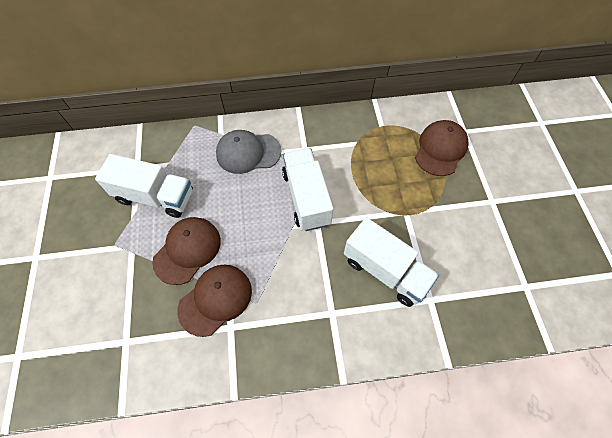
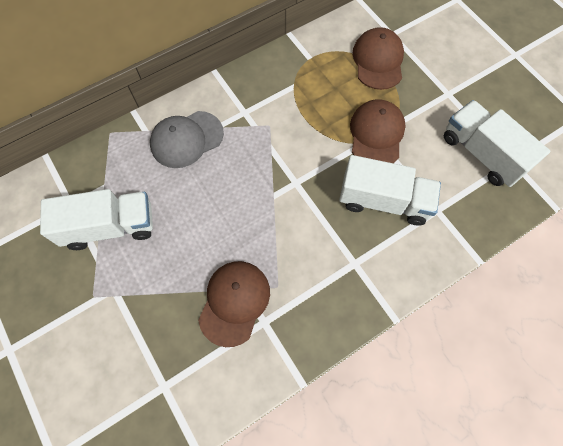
camera: 25 degrees left, 5 degrees up
(187, 250) = (177, 267): brown cap -> brown cap (376, 134)
(306, 198) = (272, 162): white truck -> white truck (482, 154)

